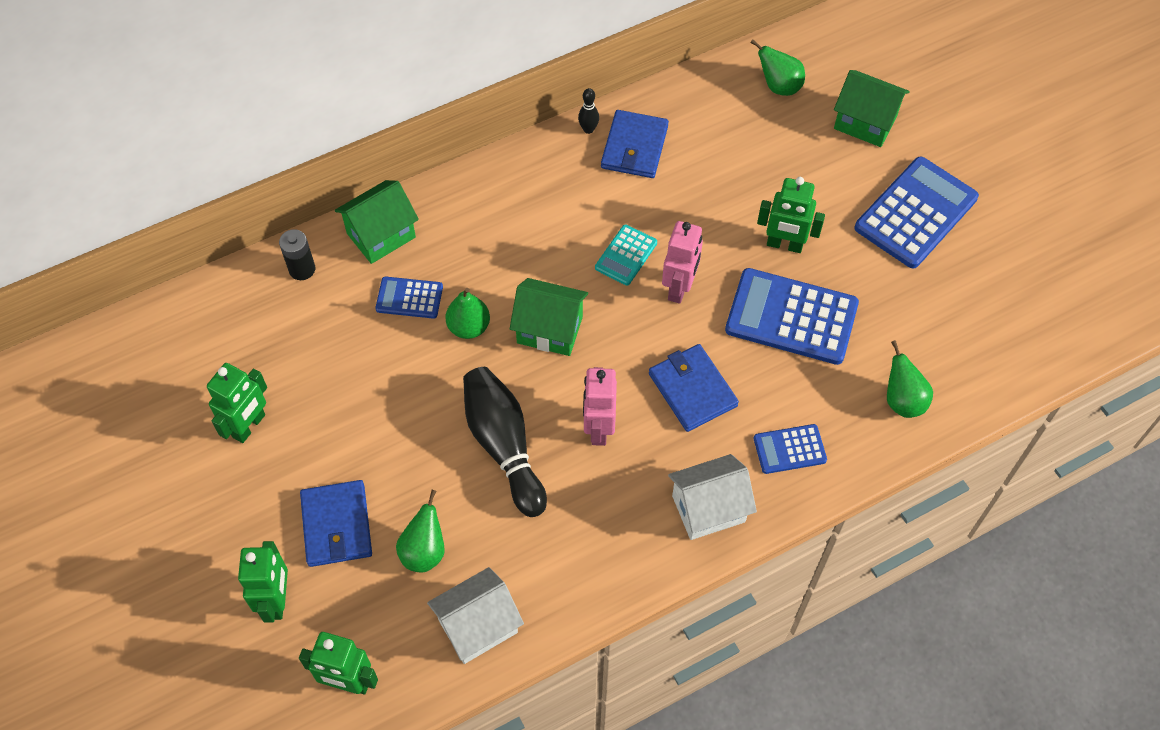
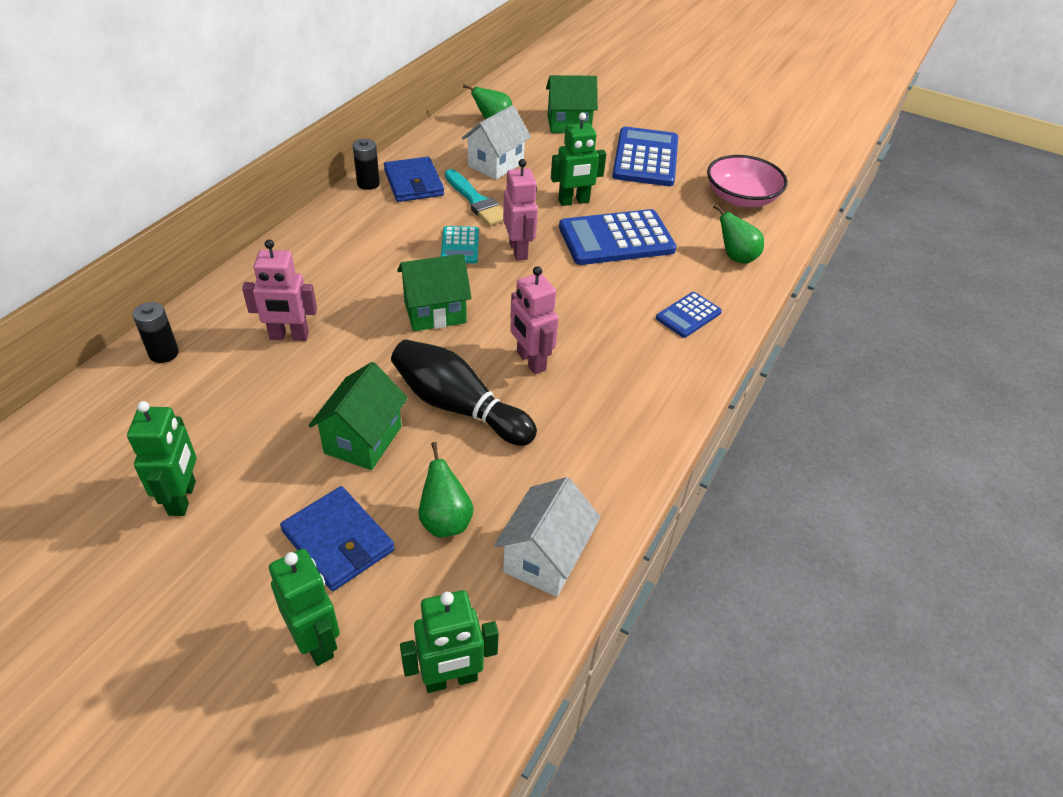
camera: 35 degrees left, 15 degrees down
(381, 235) = (230, 303): green house -> green house (363, 440)
(409, 298) = (289, 336): blue calculator -> pink robot
(469, 327) = (361, 336): green pear -> none
(588, 129) = (368, 184): black bowling pin -> black battery
(681, 200) = (476, 201): none -> turquoise brush
(692, 390) = (583, 307): blue wallet -> none
(708, 509) = (664, 378): white house -> white house (495, 164)
(980, 321) = (741, 198): none -> pink bowl

